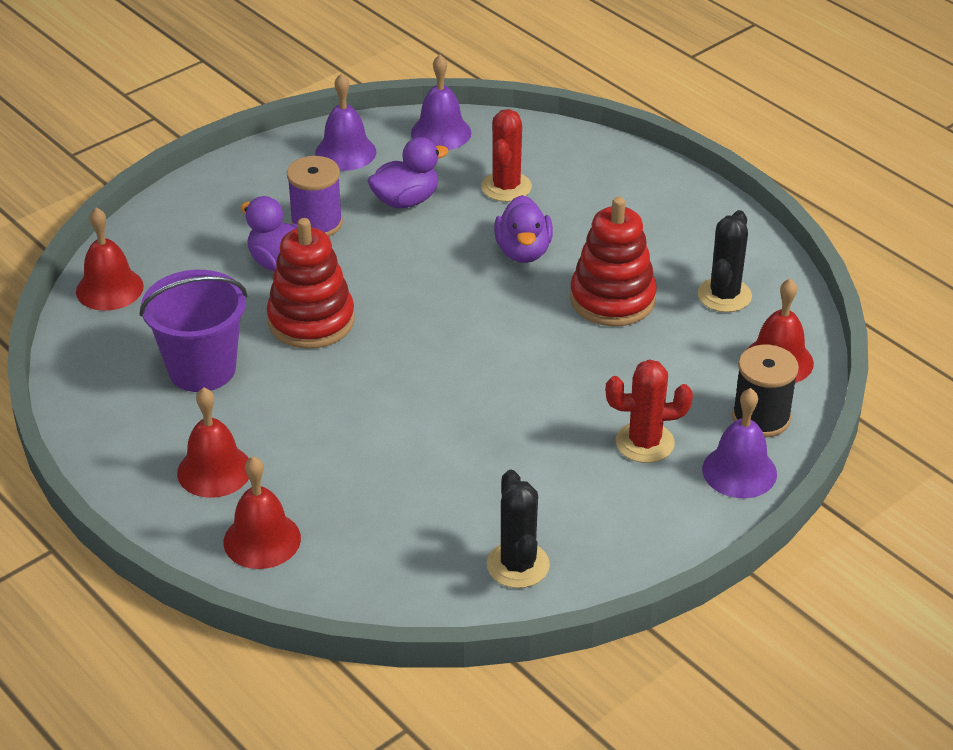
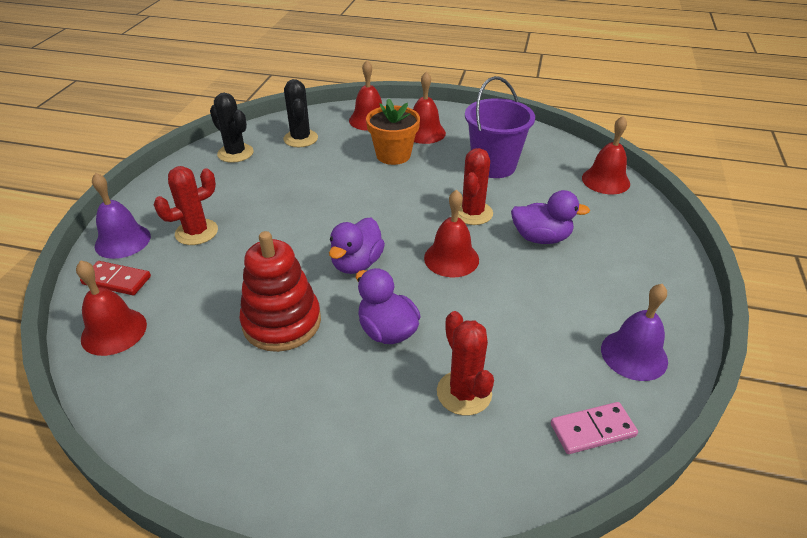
camera: 145 degrees right, 0 degrees up
(303, 449) = (393, 155): none -> orange flower pot
(311, 321) = (472, 213): red stacking toy -> red cactus
(316, 223) = (560, 277): purple spool -> none
(394, 284) = (451, 258): none -> red bell
(406, 200) = (526, 331): purple duck -> purple duck (357, 263)
(441, 133) = (592, 430): purple bell -> pink domino
(724, 295) = (184, 373): black cactus -> black cactus (300, 139)
(761, 418) = (116, 280): black spool -> red domino

